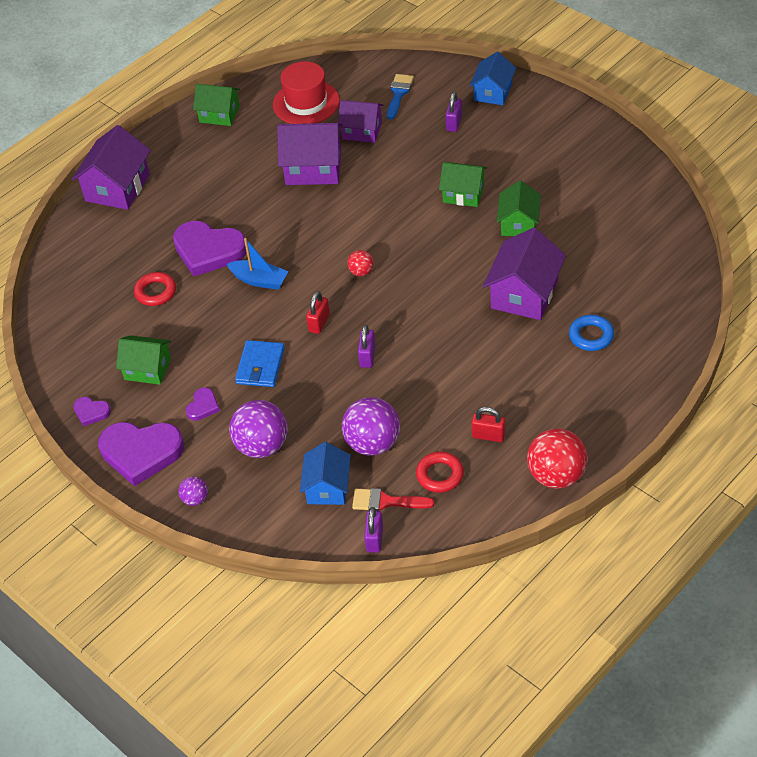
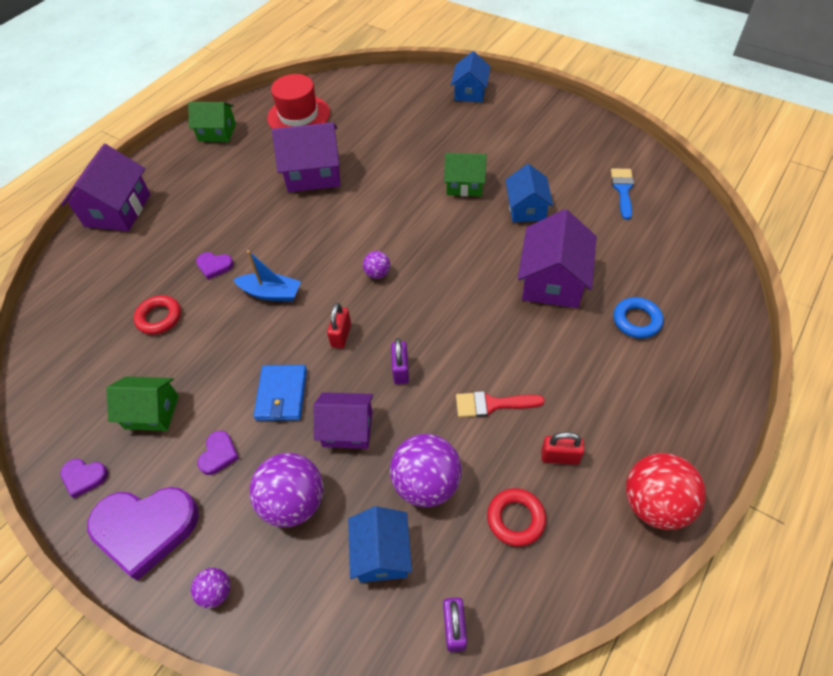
camera: 10 degrees left, 5 degrees up
(208, 250) = (214, 266): purple heart -> purple heart, size x0.46
(361, 272) = (377, 273): red ball -> purple ball
(362, 131) = (355, 135): purple house -> purple house (347, 429)
(386, 501) = (458, 566): red brush -> red brush (492, 404)
(398, 94) = (384, 100): blue brush -> blue brush (623, 190)
(454, 123) = (441, 121): purple padlock -> none
(518, 223) = (526, 208): green house -> blue house

